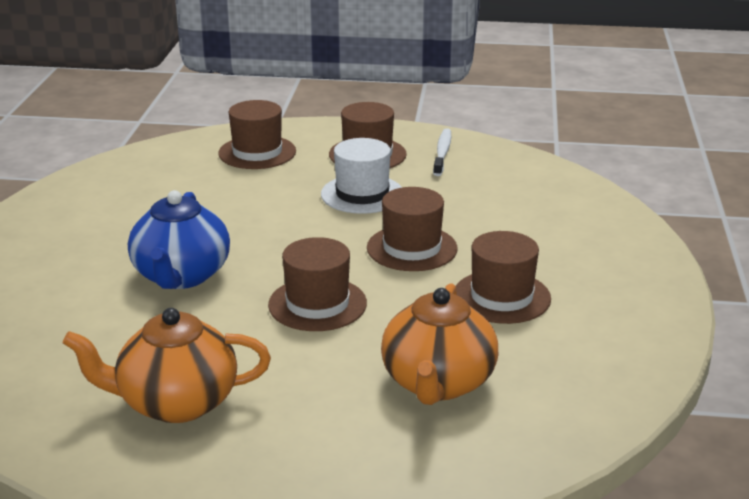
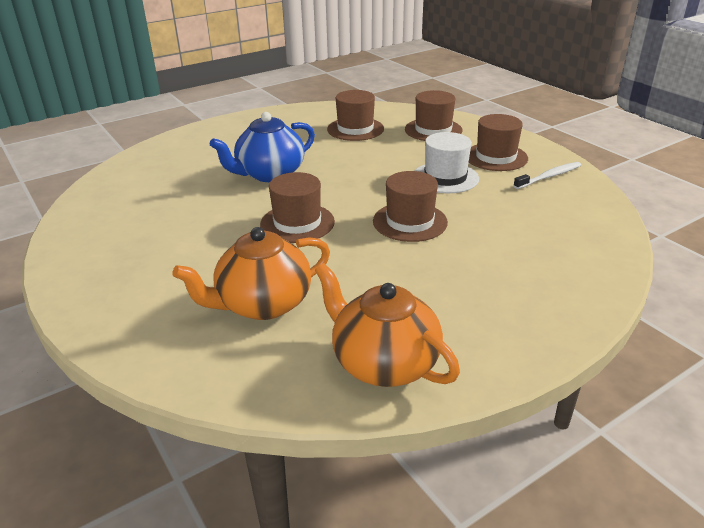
camera: 50 degrees right, 5 degrees up
(176, 403) = (145, 231): orange teapot -> orange teapot (383, 363)
(501, 297) = (402, 281): brown hat -> brown hat (355, 129)

